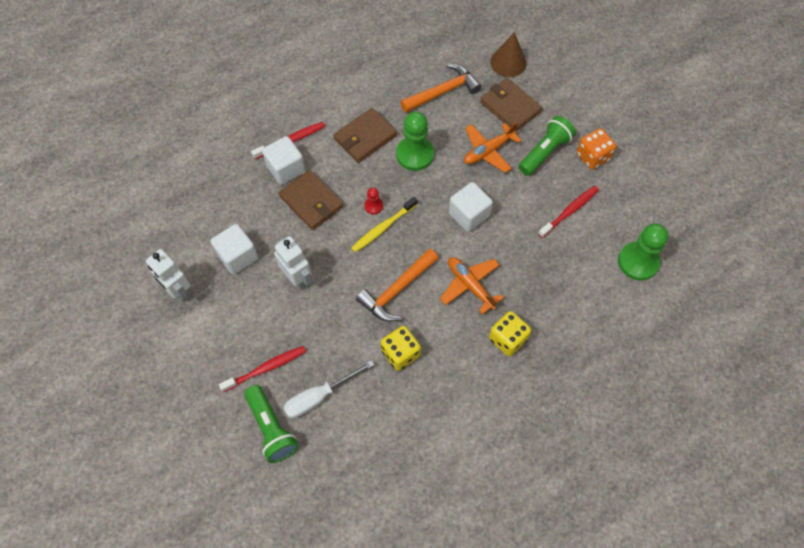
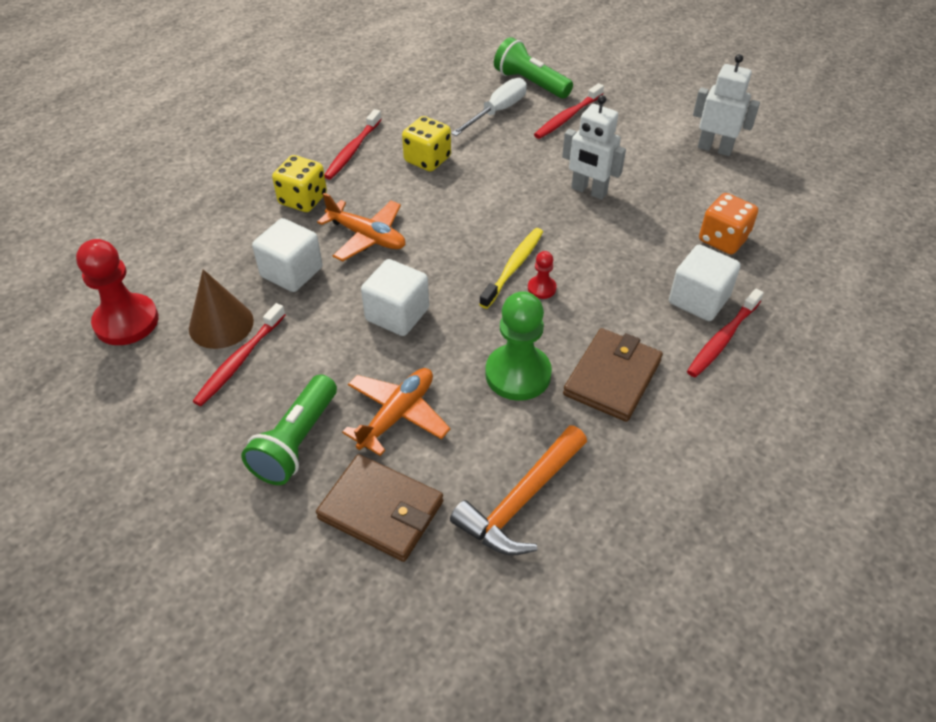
camera: 160 degrees right, 15 degrees down
(237, 256) = (677, 193): white cube -> white cube (291, 272)
(311, 202) = (631, 270): brown wallet -> none
(397, 290) = (459, 210): orange hammer -> none
(456, 386) = (353, 150): none -> red toothbrush
(508, 62) = (413, 614): brown cone -> brown cone (221, 324)
(593, 157) = (206, 459): orange dice -> orange dice (723, 239)
(638, 262) = (126, 322): green pawn -> red pawn

